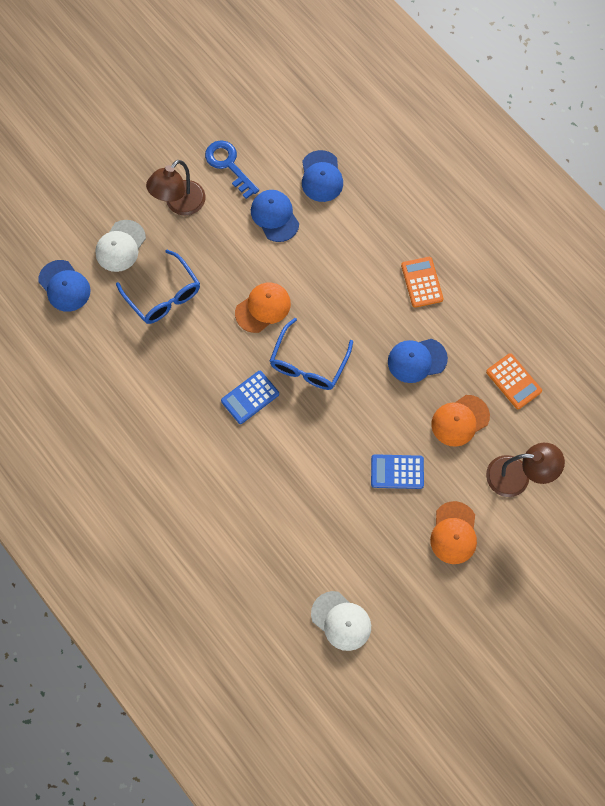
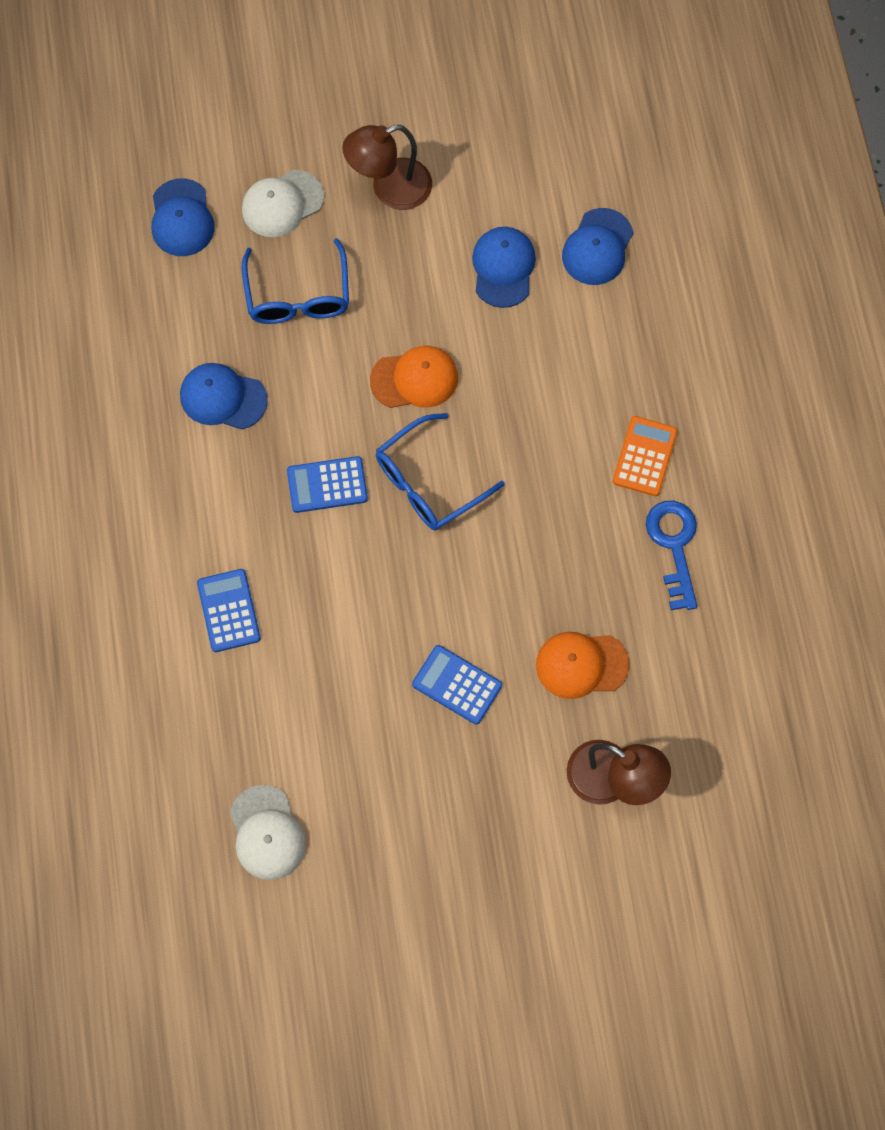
camera: 30 degrees right, 0 degrees up
(229, 165) = (485, 170): blue key -> blue key (674, 546)
(237, 503) = (229, 610): none -> blue calculator
(417, 360) = (573, 555): blue cap -> blue cap (223, 397)
(454, 533) = (481, 805): orange cap -> none
(513, 381) = (686, 653): orange calculator -> none

